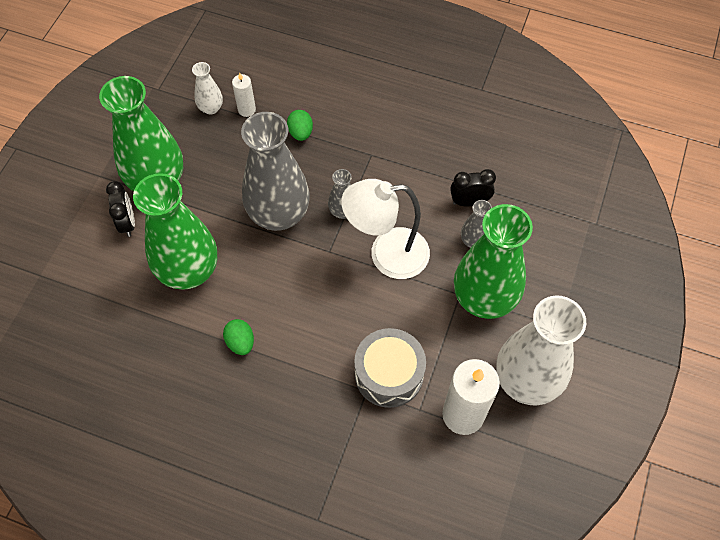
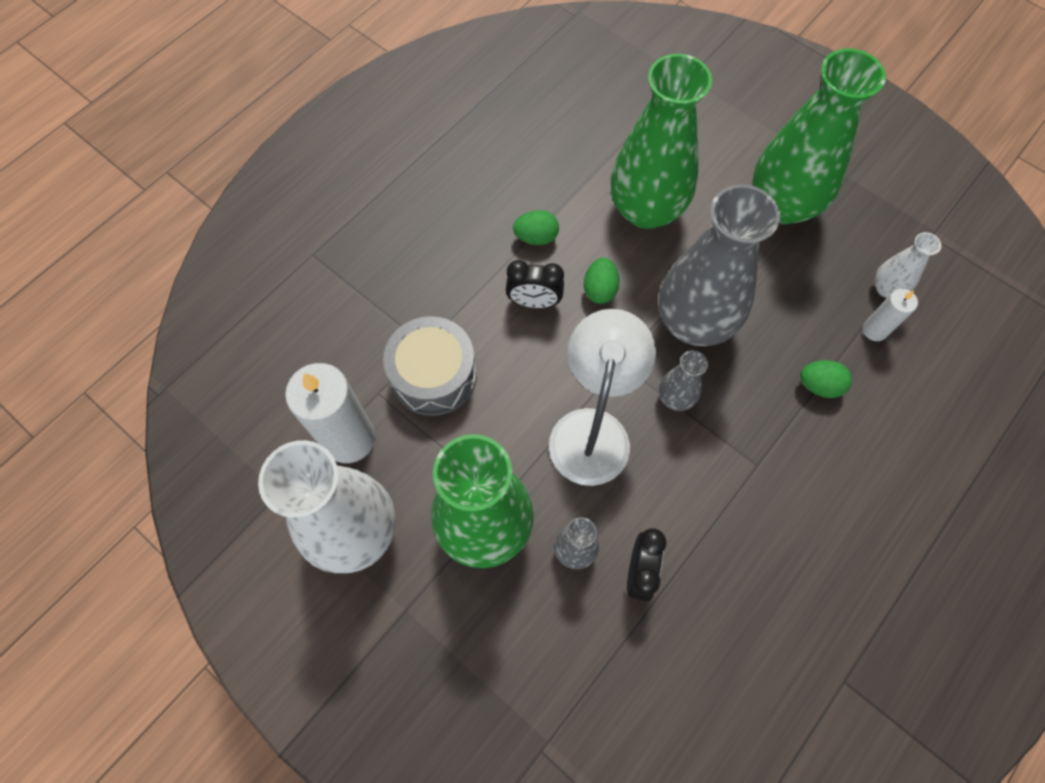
camera: 110 degrees right, 5 degrees up
(127, 223) = (731, 165): black clock -> black clock (534, 302)
(273, 282) = (600, 289): none -> green egg

